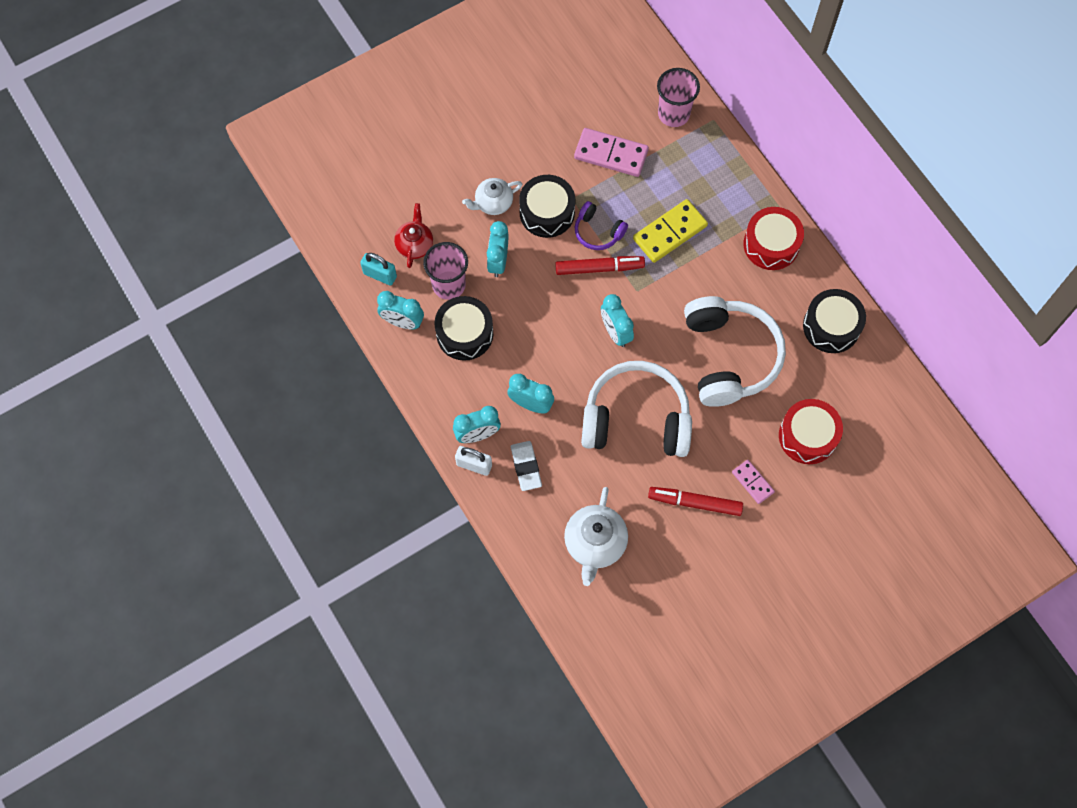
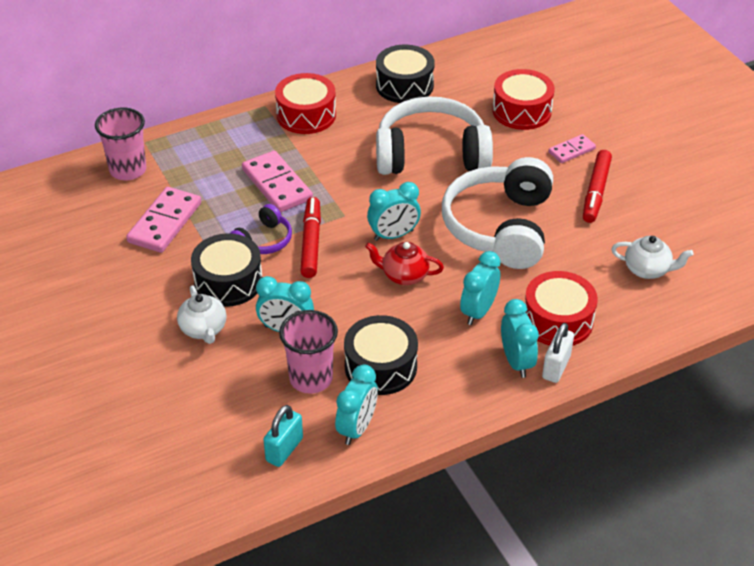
camera: 85 degrees left, 25 degrees down
(414, 245) = (246, 410): red teapot -> red teapot (404, 275)
(526, 467) = (557, 320): white eraser -> red drum
(595, 544) = (647, 270): white teapot -> white teapot, size x0.66
(670, 232) = (277, 184): yellow domino -> pink domino

